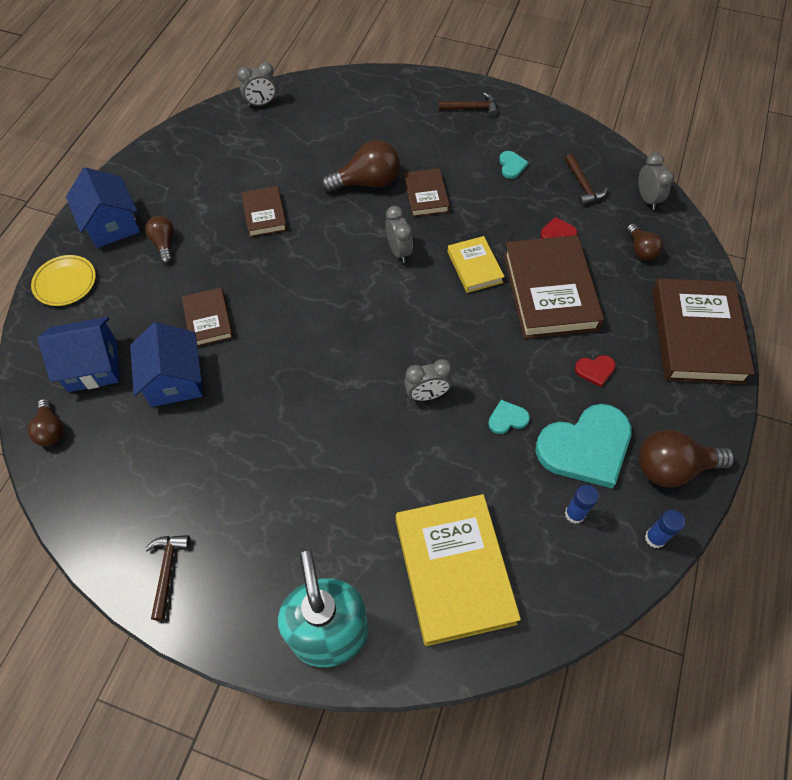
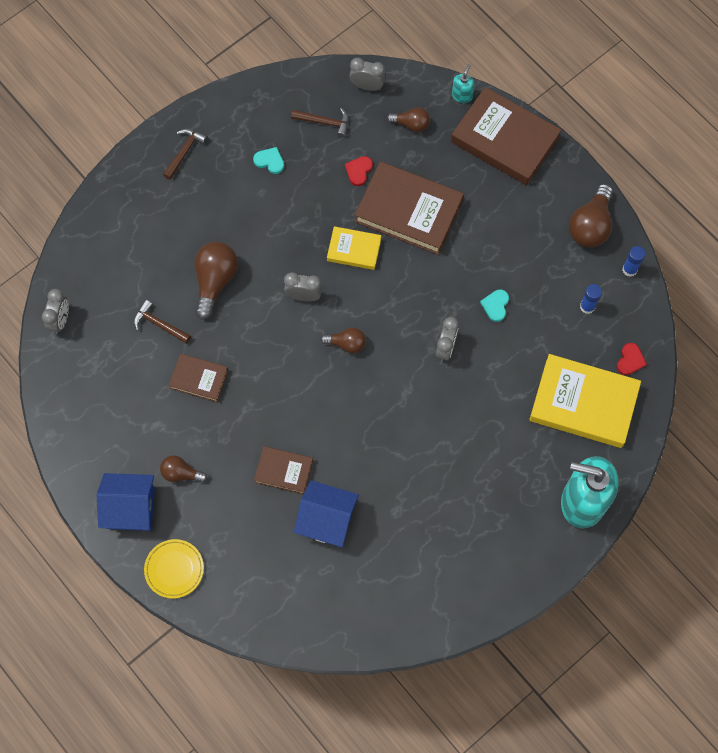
camera: 60 degrees left, 10 degrees up
(51, 430) = (319, 628): brown light bulb -> brown light bulb (346, 343)
(93, 366) = (276, 576): blue house -> none
(167, 570) = (482, 587): brown hammer -> brown hammer (159, 324)
(426, 195) = (259, 243): brown book -> none
(585, 447) = (546, 269): turquoise heart -> none
(595, 370) = (492, 224): red heart -> red heart (630, 360)
(709, 276) = (462, 95): none -> turquoise soap dispenser

